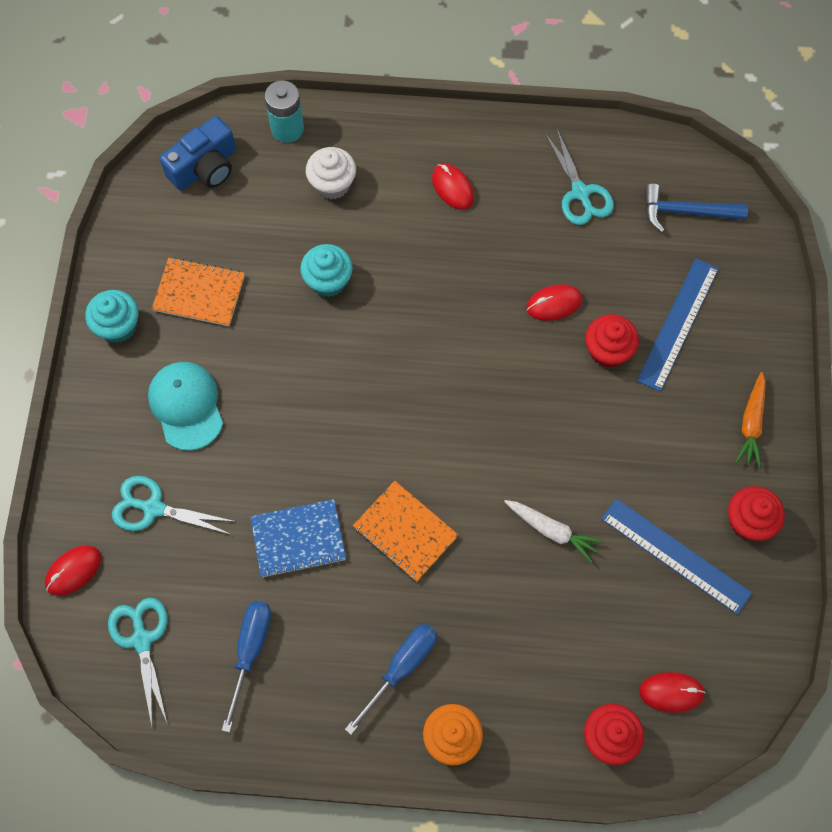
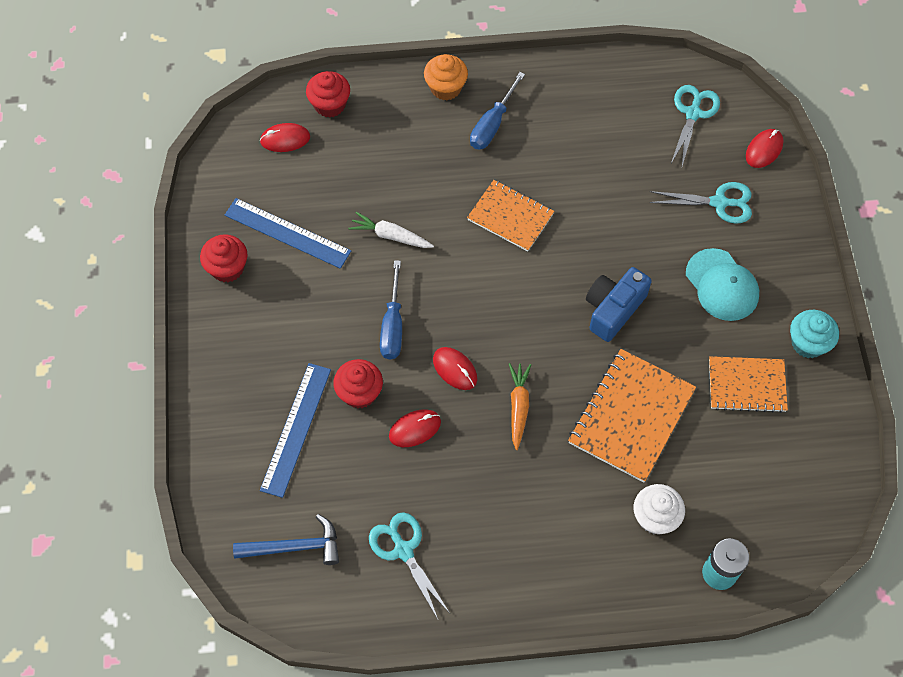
camera: 170 degrees right, 5 degrees down
(142, 640) = (693, 113): turquoise scissors -> turquoise scissors turned 135 degrees counterclockwise
(205, 167) = (787, 514): blue camera -> blue camera (613, 309)
(250, 651) = (609, 118): blue screwdriver -> blue screwdriver (393, 325)
(298, 539) = (595, 198): blue notebook -> none
(328, 281) = (631, 416): turquoise cupcake -> orange notebook
(452, 188) = (534, 534): red mouse -> red mouse (455, 369)
(751, 424) = (226, 348): orange carrot -> orange carrot (518, 407)

